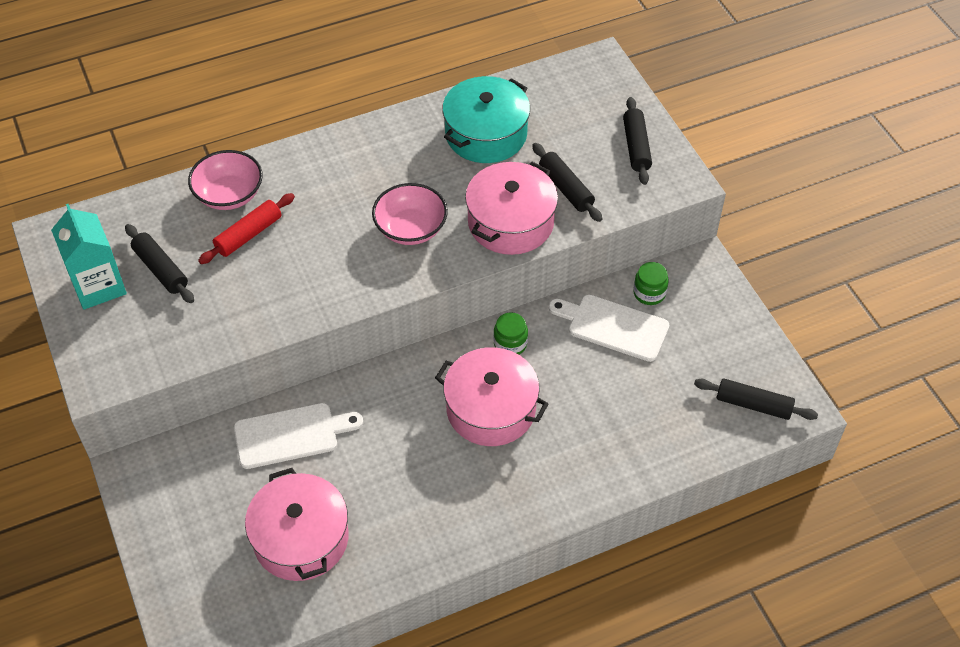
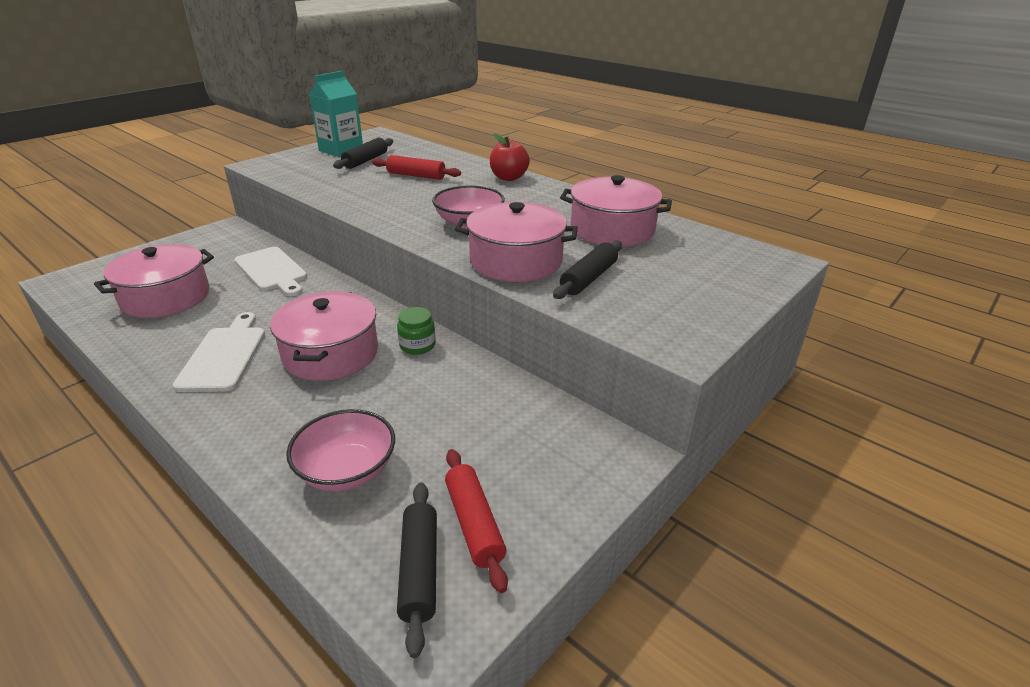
camera: 65 degrees right, 20 degrees down
(229, 194) = (449, 164): pink bowl -> pink bowl (347, 470)
(309, 158) = (508, 178): none -> red apple
(486, 134) = (612, 230): turquoise pot -> pink pot
(613, 326) = (480, 405): white cutting board -> white cutting board (224, 355)
(636, 147) = (694, 305): black rolling pin -> none
(649, 293) = (547, 420): green jar -> none
(729, 367) = (474, 523): none -> red rolling pin

